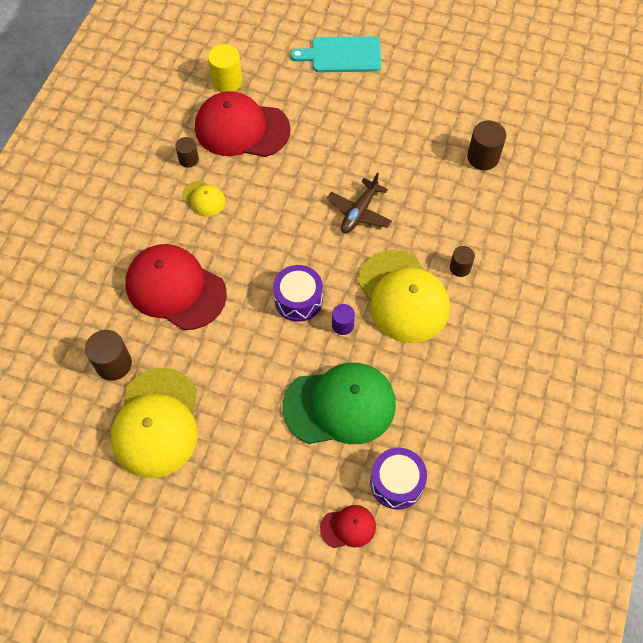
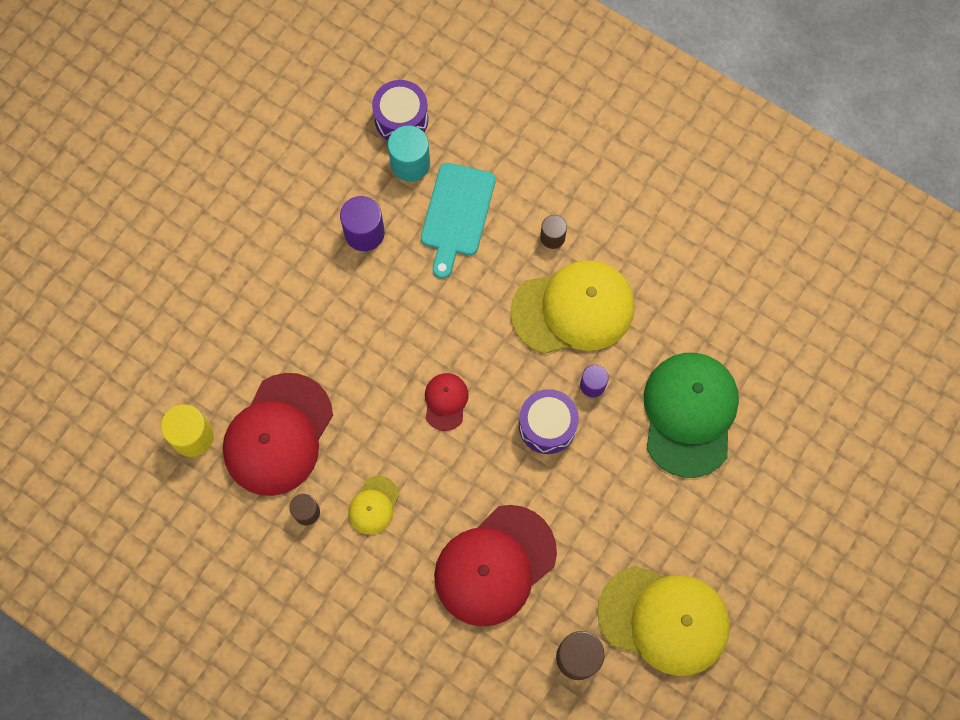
camera: 75 degrees left, 10 degrees up
(204, 199) = (373, 505): yellow cap -> yellow cap turned 150 degrees clockwise
(342, 55) = (197, 279): turquoise cutting board -> turquoise cutting board (457, 214)
(348, 527) = (825, 441): red cap -> red cap (446, 401)
(359, 212) = (447, 325): brown plane -> none
(396, 482) = (788, 380): purple drum -> purple drum (401, 119)
(415, 142) = (364, 233): none -> purple cylinder
(483, 157) = (410, 163): brown cylinder -> turquoise cylinder

